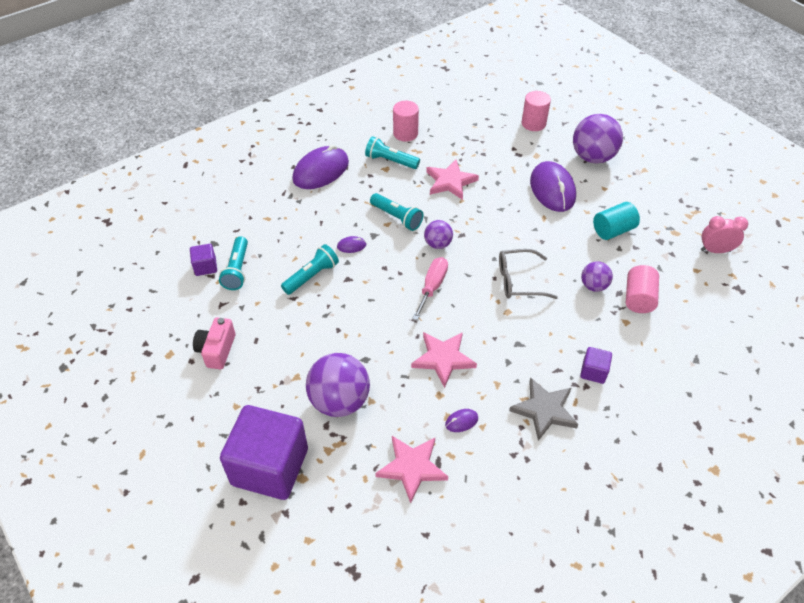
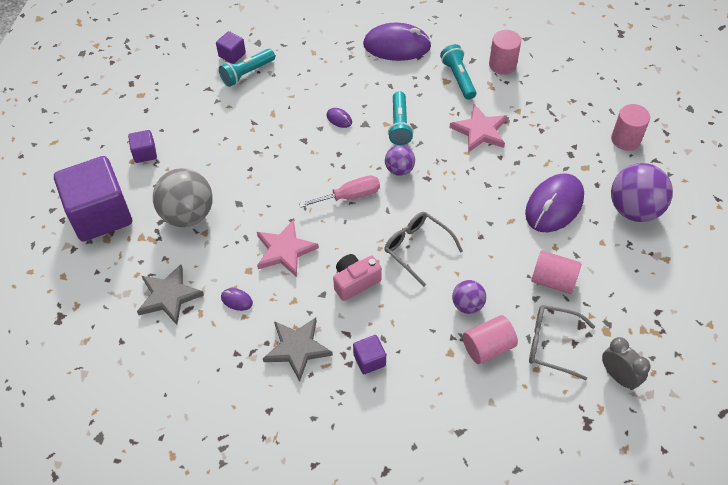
camera: 50 degrees right, 5 degrees up
(217, 350) = (167, 116): pink camera -> pink camera (355, 282)
(239, 391) = (145, 153): none -> purple cube
(312, 276) = (284, 118): turquoise flashlight -> none
(339, 401) = (187, 214): purple ball -> grey ball
(412, 467) = (169, 296): pink star -> grey star
(613, 230) = (553, 280): turquoise cylinder -> pink cylinder
(663, 265) = (552, 344): none -> grey glasses
(715, 250) = (618, 376): pink clock -> grey clock

